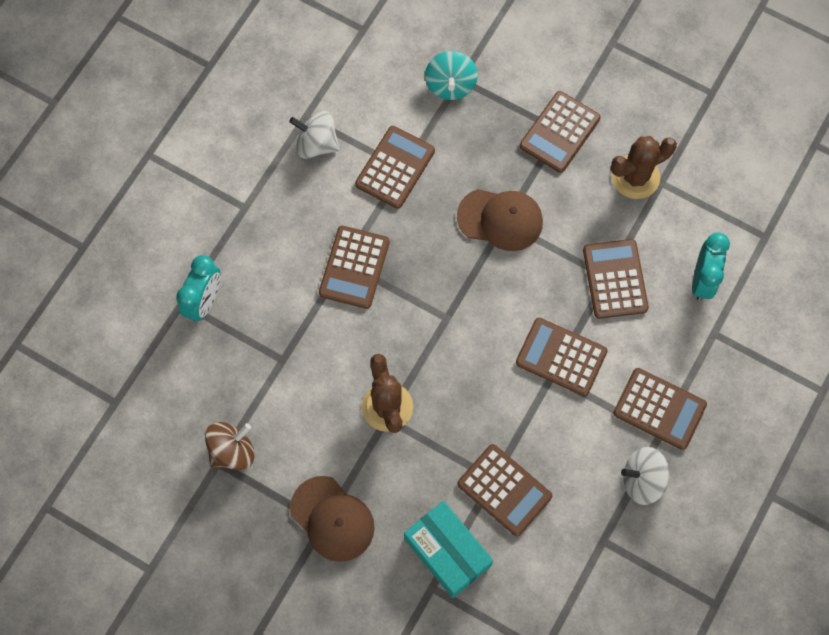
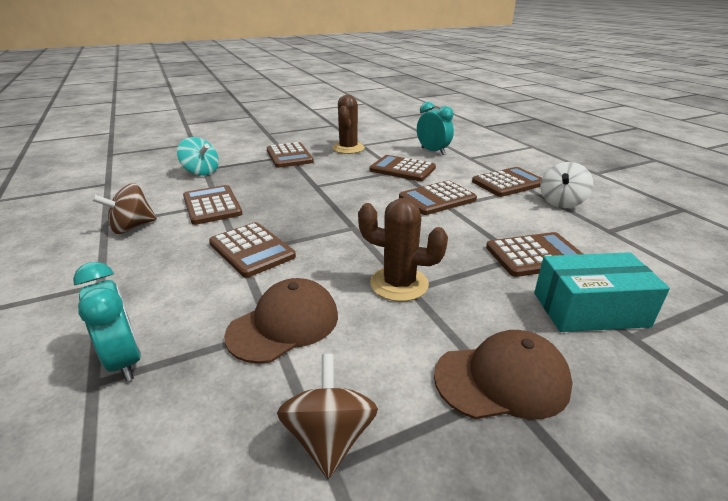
camera: 55 degrees left, 40 degrees down
(316, 144) = (132, 227): white spinning top -> brown spinning top
(500, 219) = (311, 186): brown cap -> brown cap (284, 324)

